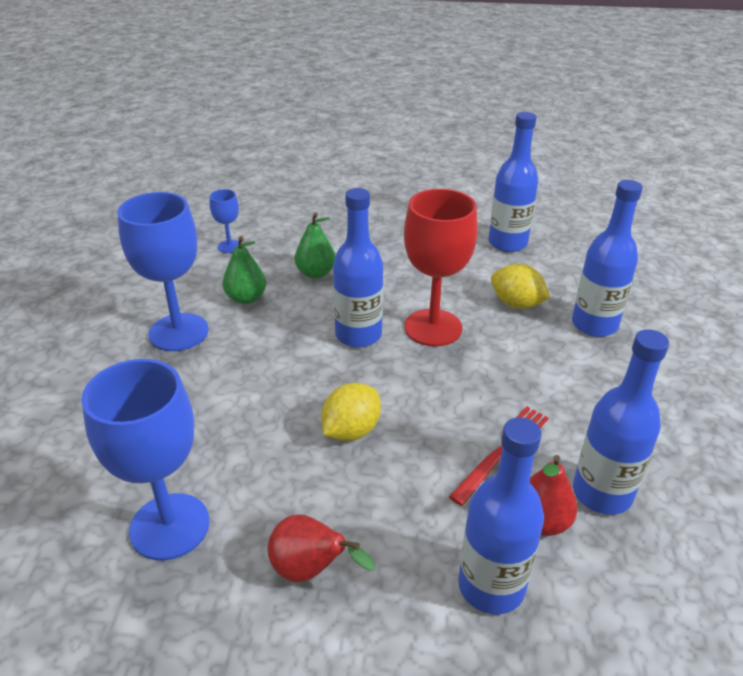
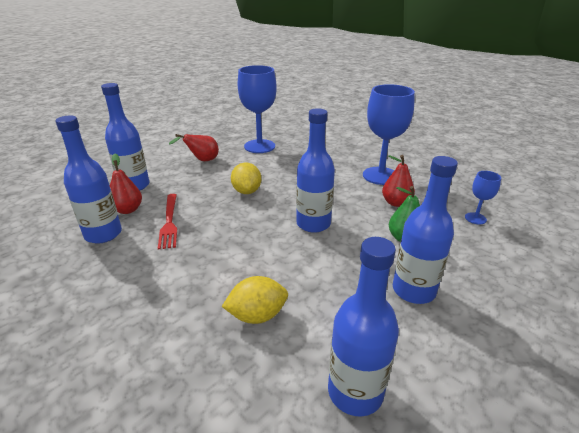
camera: 130 degrees right, 5 degrees down
(246, 298) = (396, 203): green pear -> red pear
(433, 328) = (284, 255): red goblet -> none
(594, 324) = (176, 343): blue bottle -> blue bottle (413, 290)

